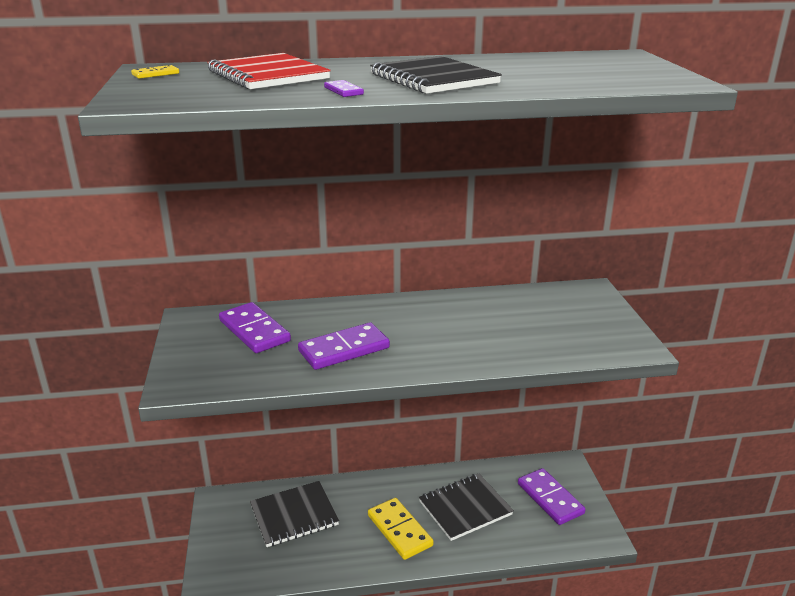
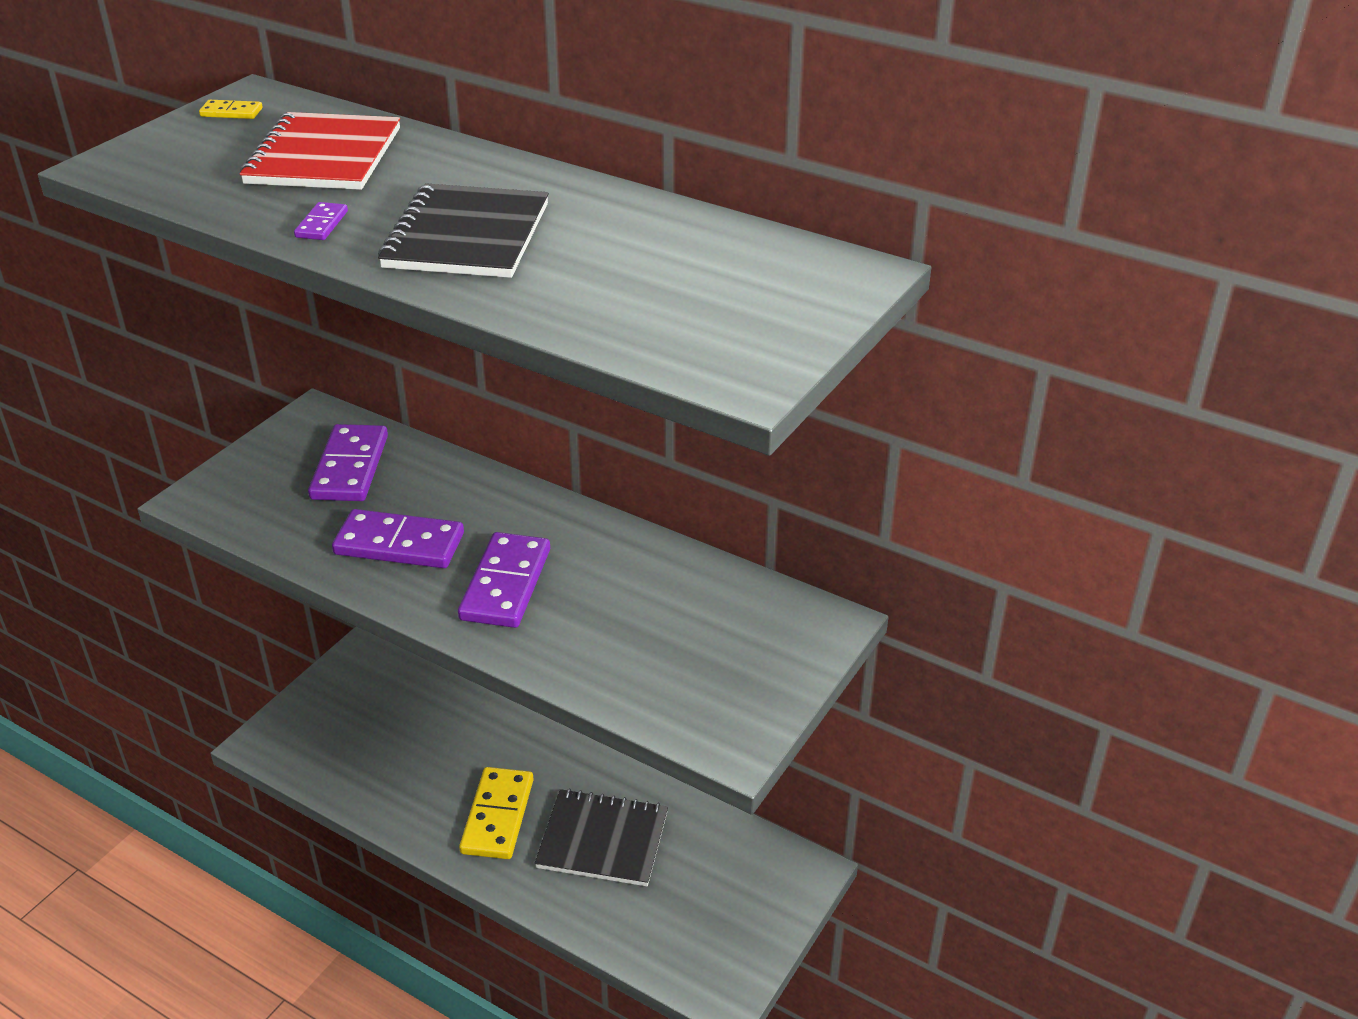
camera: 40 degrees right, 10 degrees up
(294, 515) = (412, 723): black notebook -> none
(550, 498) = (722, 900): purple domino -> purple domino (506, 584)

